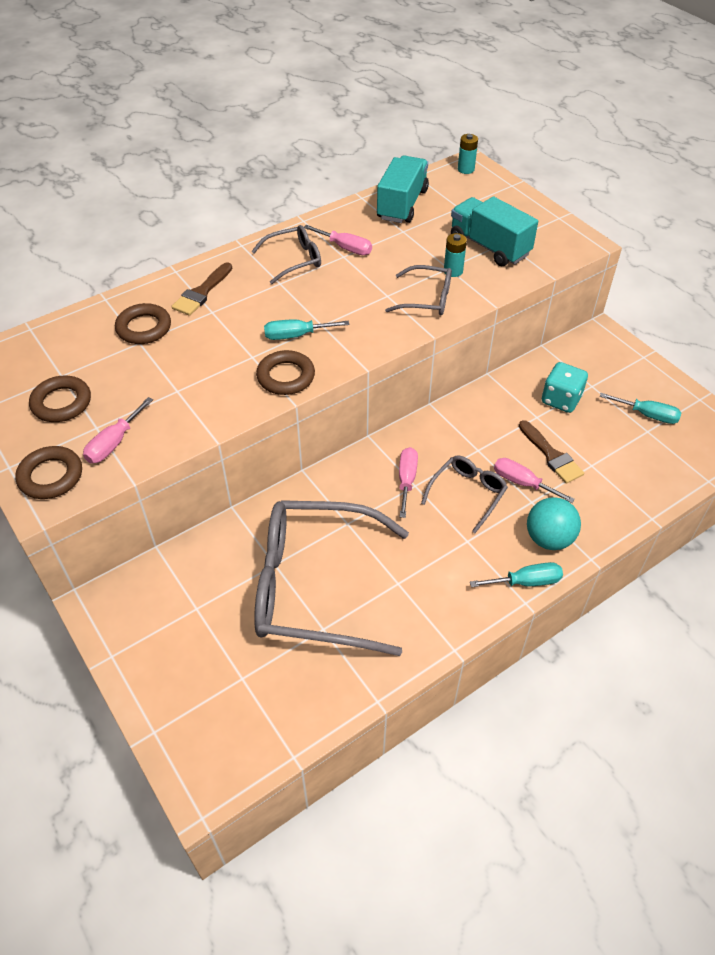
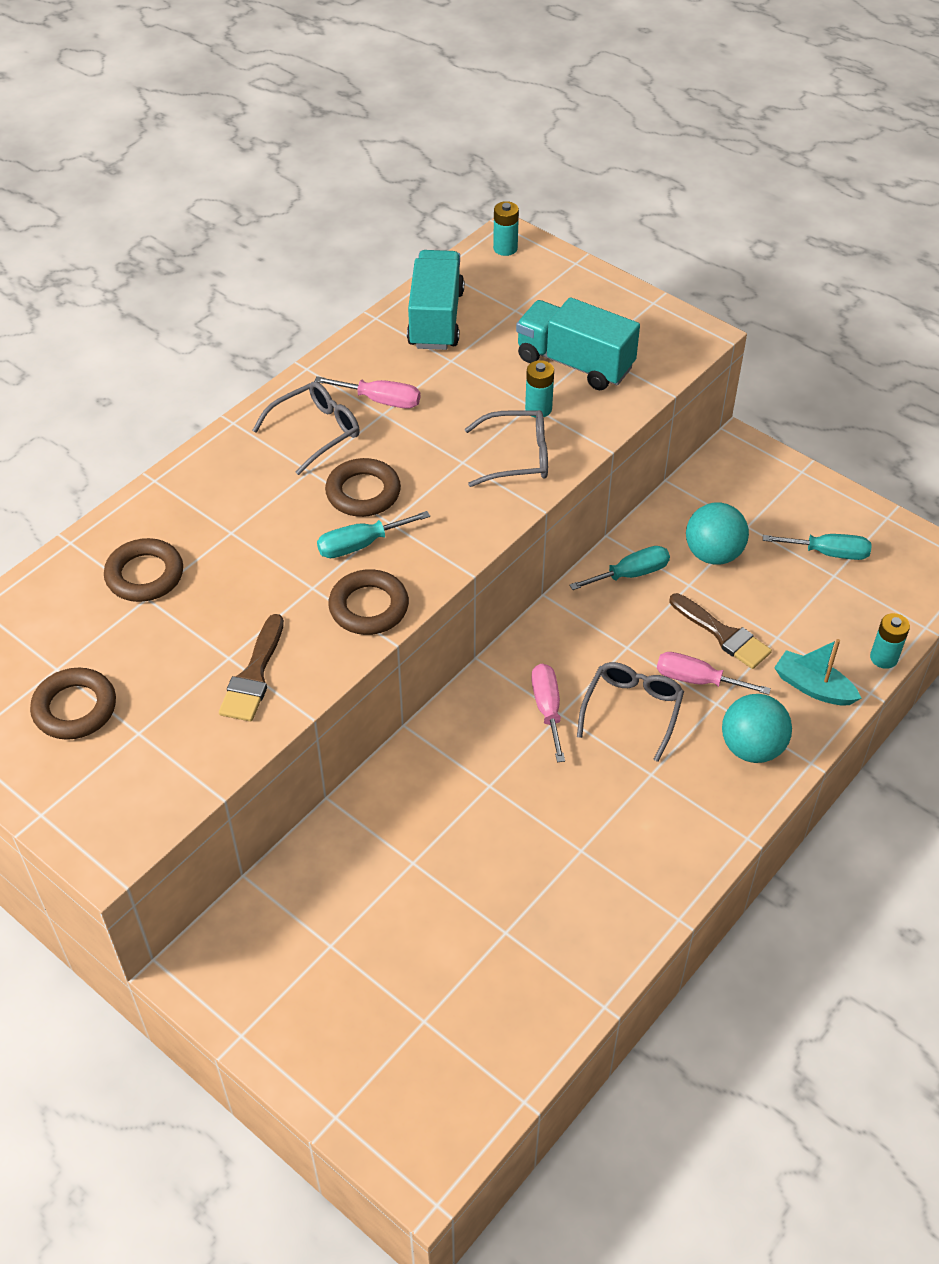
camera: 15 degrees left, 0 degrees up
(51, 476) = (105, 814): brown ring -> brown ring (363, 492)
(114, 443) = (173, 749): pink screwdriver -> none
(202, 292) = (205, 506): brown brush -> brown brush (254, 675)
(315, 586) = (476, 879): grey glasses -> none
(526, 582) = (740, 811): turquoise screwdriver -> turquoise screwdriver (630, 574)
(561, 400) = (713, 554): turquoise dice -> turquoise ball
(608, 505) = (813, 687): none -> turquoise boat
(669, 496) = (883, 658): none -> turquoise battery

